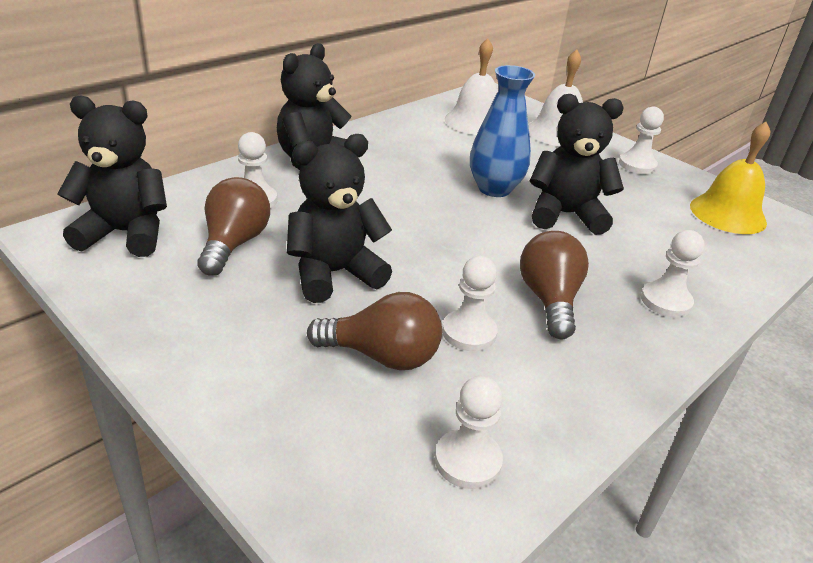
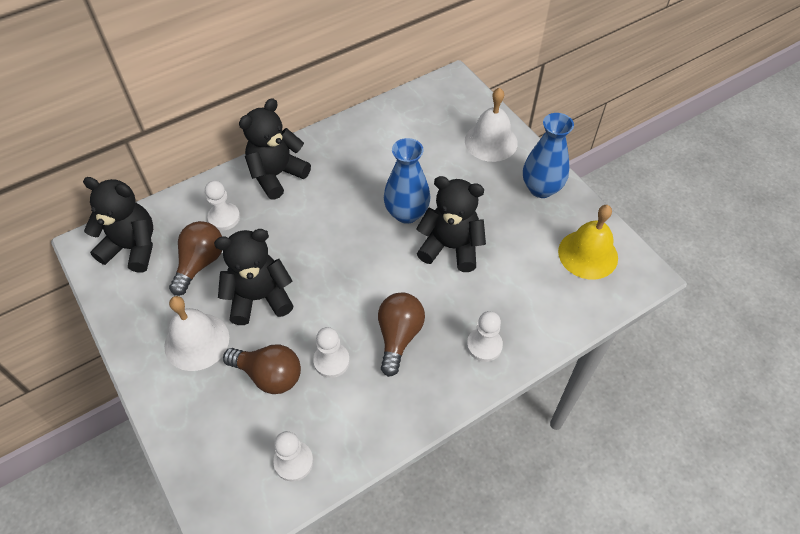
camera: 15 degrees right, 20 degrees up
(475, 121) = (424, 124): white bell -> white bell (197, 341)
(637, 165) = (541, 188): white pawn -> blue vase

